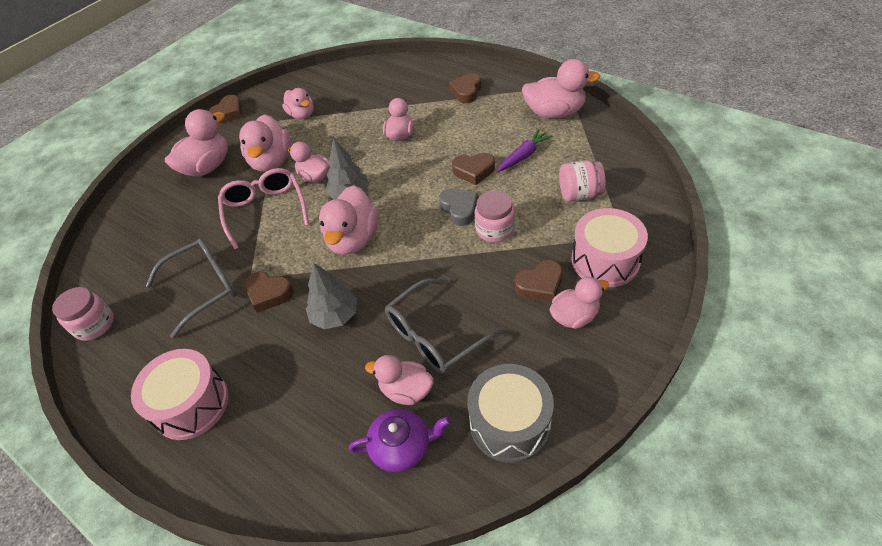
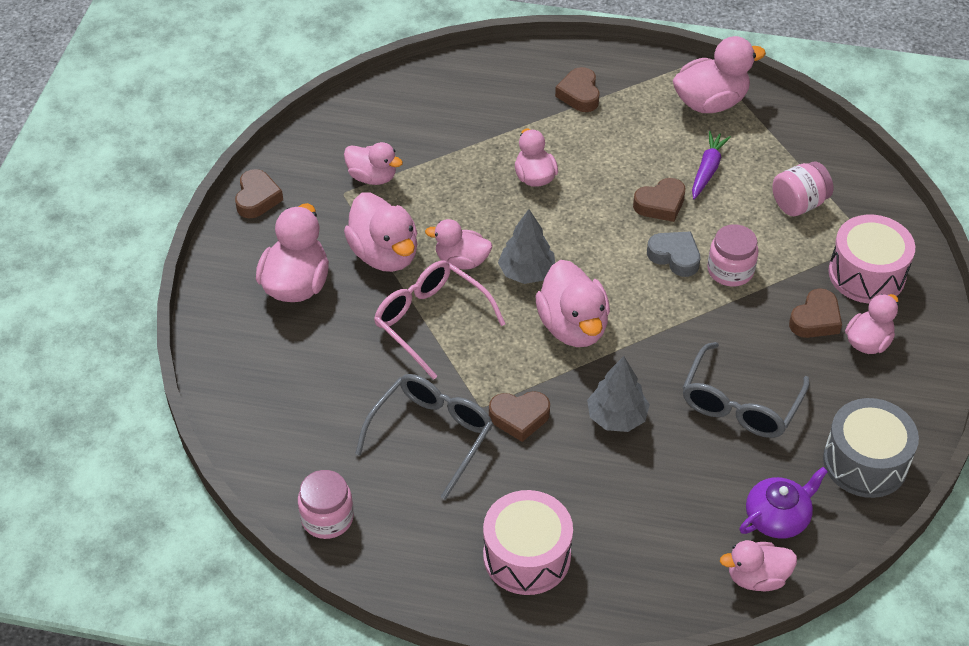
camera: 30 degrees left, 0 degrees up
(406, 390) = (747, 466): pink duck -> pink duck (757, 577)

